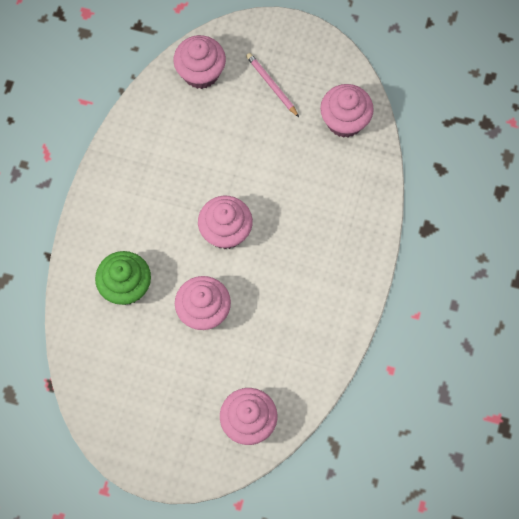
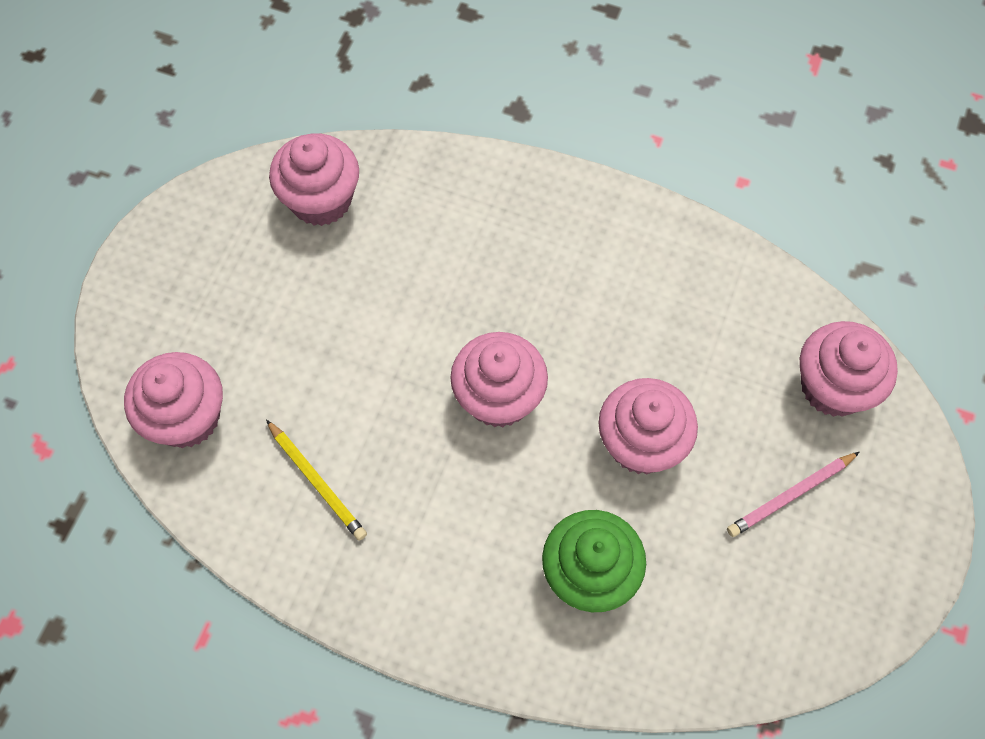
camera: 85 degrees left, 5 degrees down
(168, 143) = (317, 482): none -> yellow pencil
(271, 85) = (234, 303): pink pencil -> pink pencil (790, 496)

